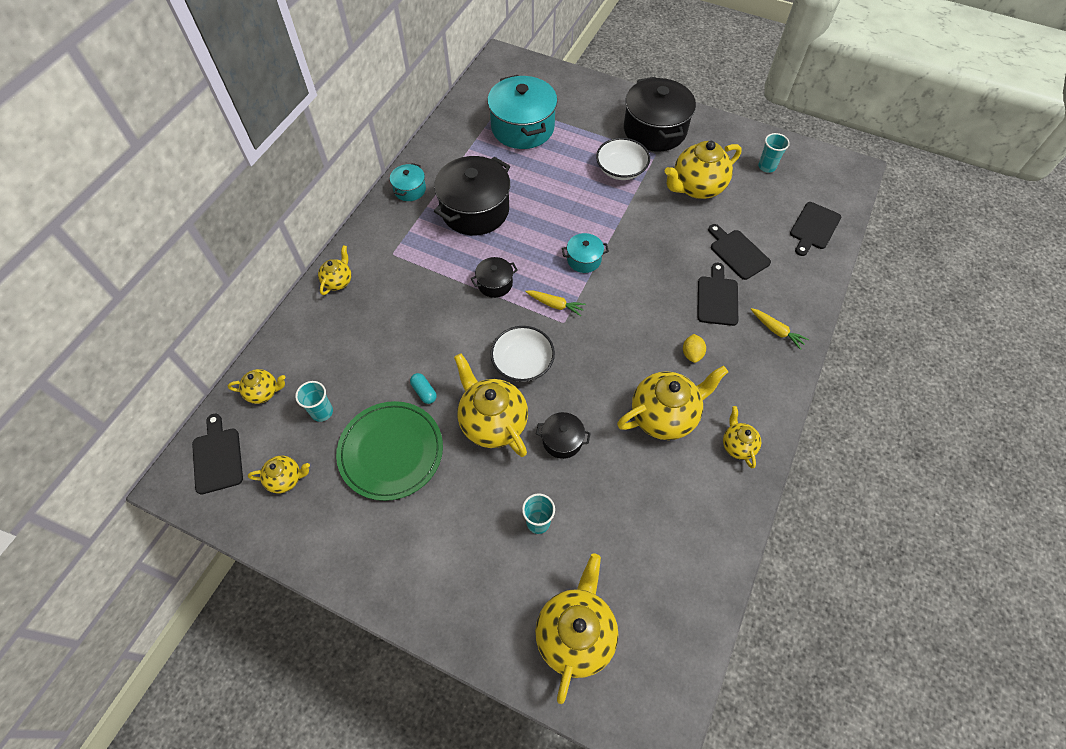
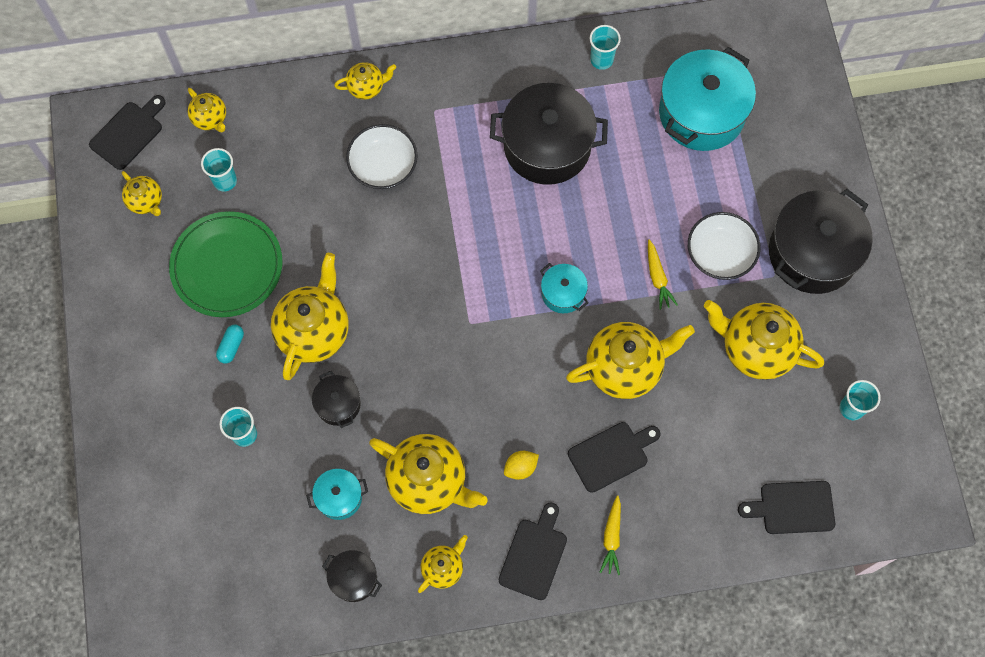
camera: 55 degrees right, 10 degrees up
(410, 189) = (525, 66): turquoise pot -> turquoise pot (339, 497)
(424, 392) = (304, 250): turquoise capsule -> turquoise capsule (231, 346)
(443, 152) = (601, 60): none -> turquoise cup
(495, 283) = (469, 229): black pot -> black pot (353, 578)
(522, 362) = (396, 315): white bowl -> white bowl (383, 165)
(555, 305) = (485, 302): yellow carrot -> yellow carrot (657, 278)
(575, 634) = (166, 527): yellow teapot -> yellow teapot (625, 368)
(737, 253) = (691, 443): black cutting board -> black cutting board (534, 555)

